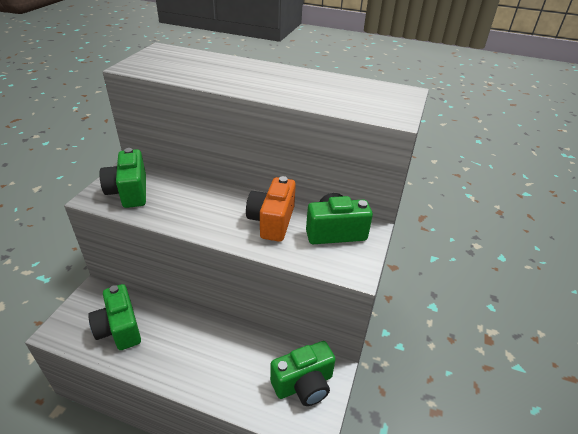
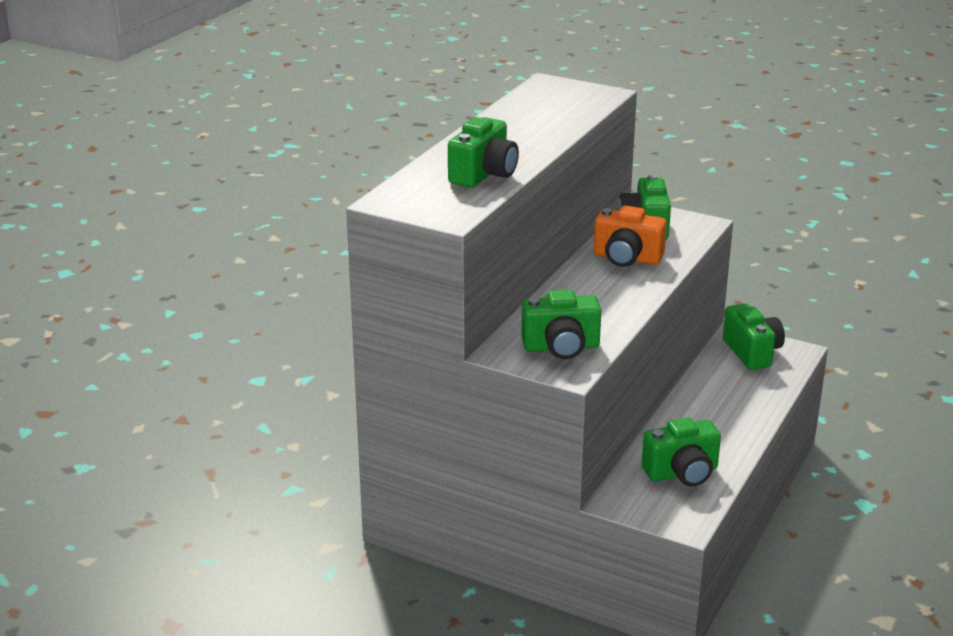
camera: 80 degrees left, 10 degrees down
(202, 73) = (484, 174): none -> green camera

